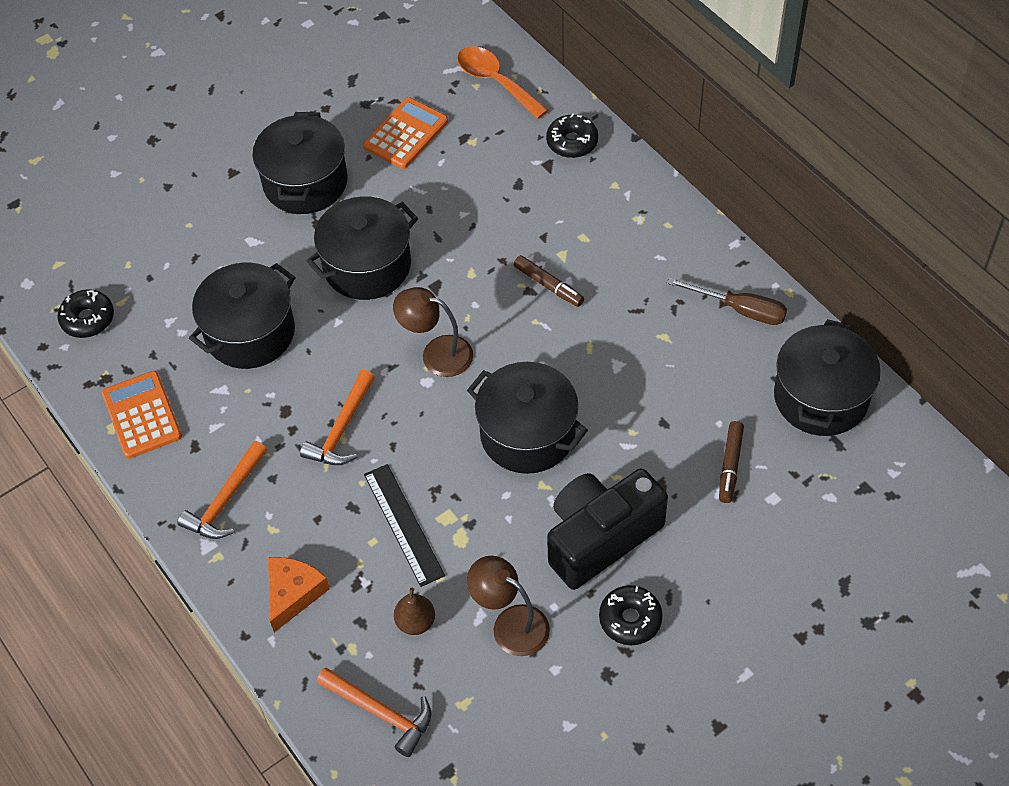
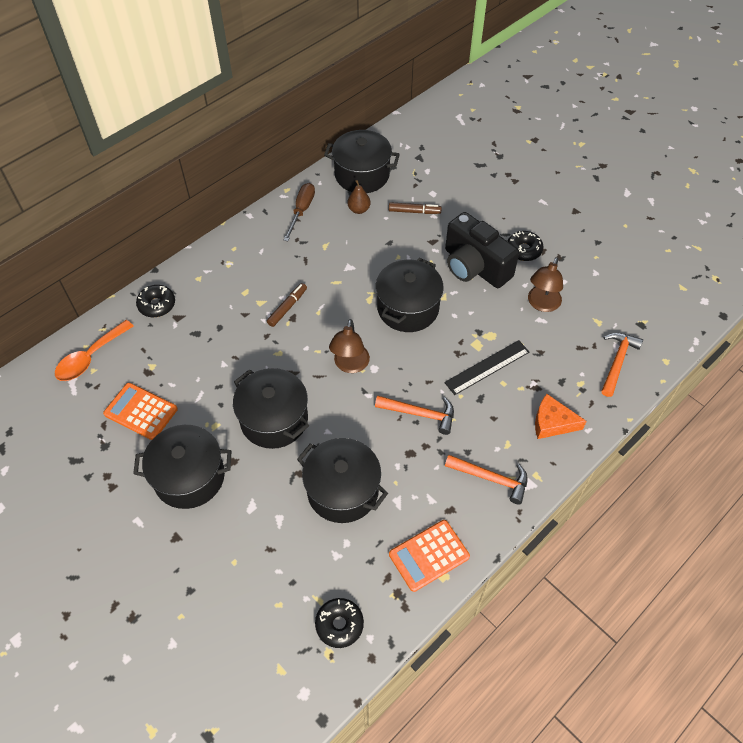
camera: 100 degrees left, 0 degrees up
(415, 622) = (553, 352): brown pear -> brown pear (359, 209)

